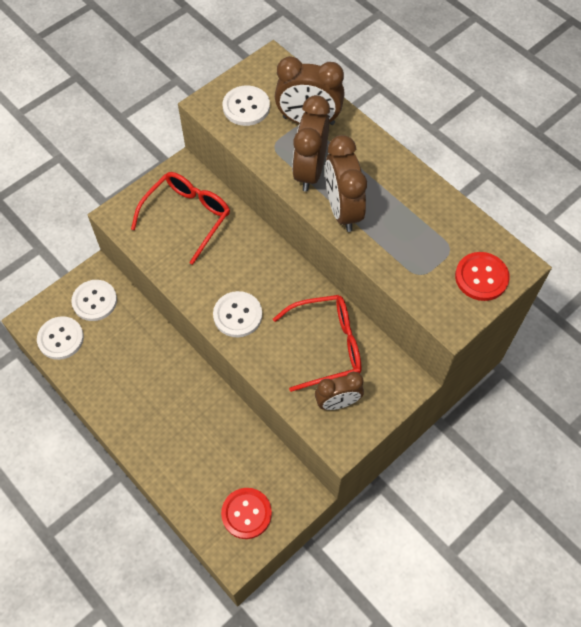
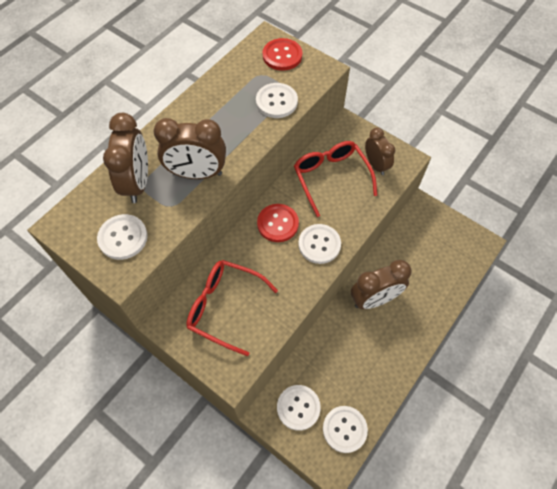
camera: 100 degrees left, 0 degrees up
(246, 513) = (449, 241): red button -> red button (277, 223)
(342, 210) = (236, 145): brown clock -> brown clock (374, 299)
(402, 259) = (276, 102): none -> white button

